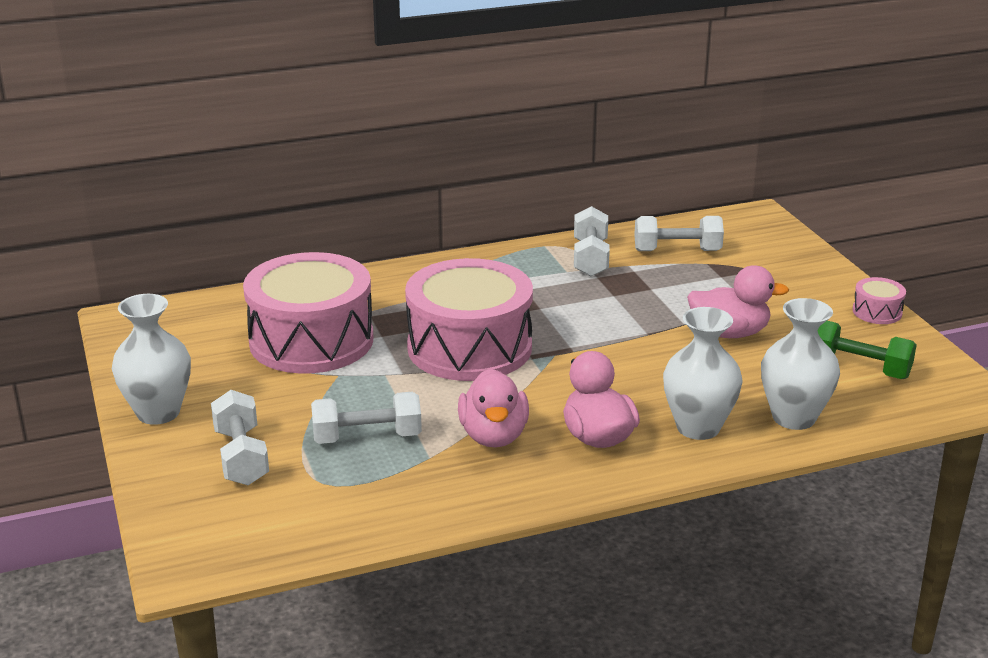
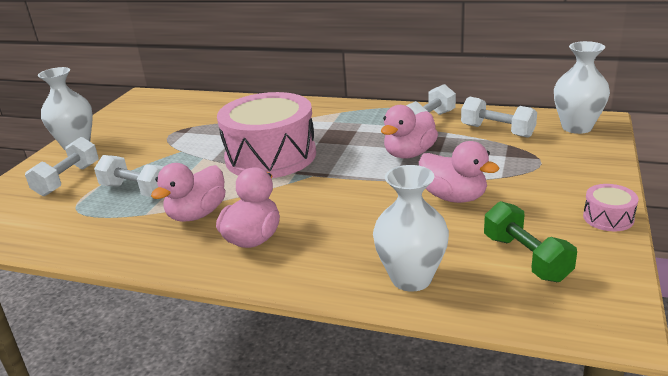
camera: 40 degrees right, 0 degrees up
(311, 340) = (199, 129): pink drum -> none
(623, 301) = (409, 154): none -> pink duck
(698, 427) = (328, 258): white vase -> white vase (576, 127)

